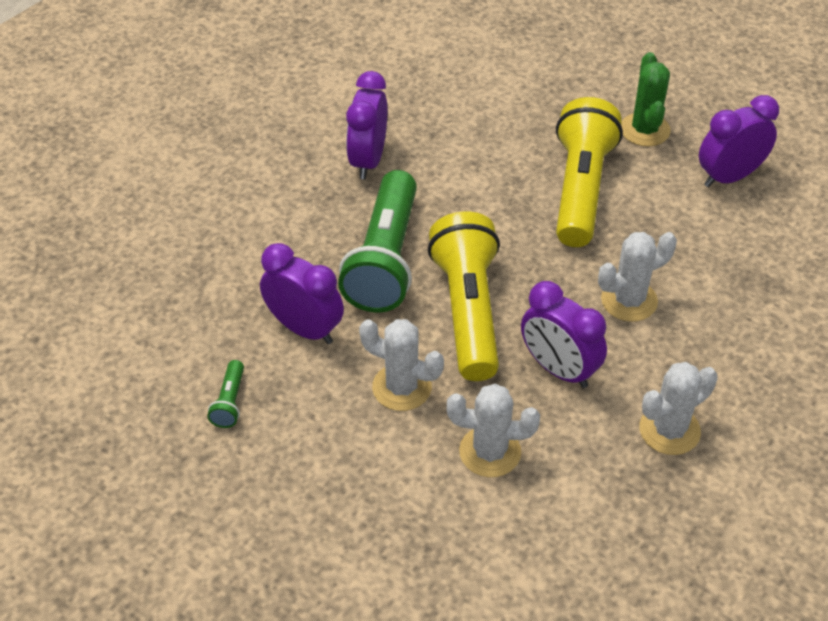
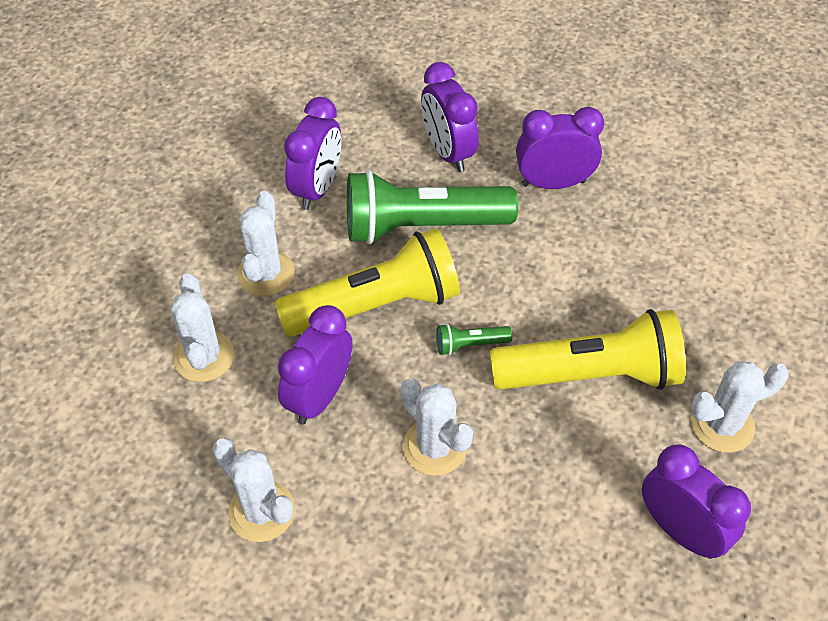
camera: 75 degrees right, 5 degrees up
(230, 402) = (222, 160): green flashlight -> green flashlight (469, 345)
(299, 222) = (448, 152): none -> purple clock
(645, 130) = (722, 425): green cactus -> white cactus

